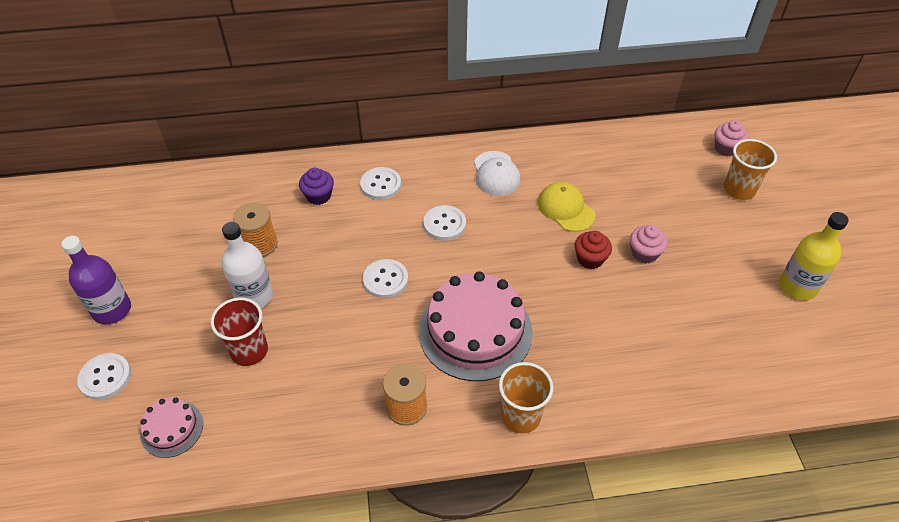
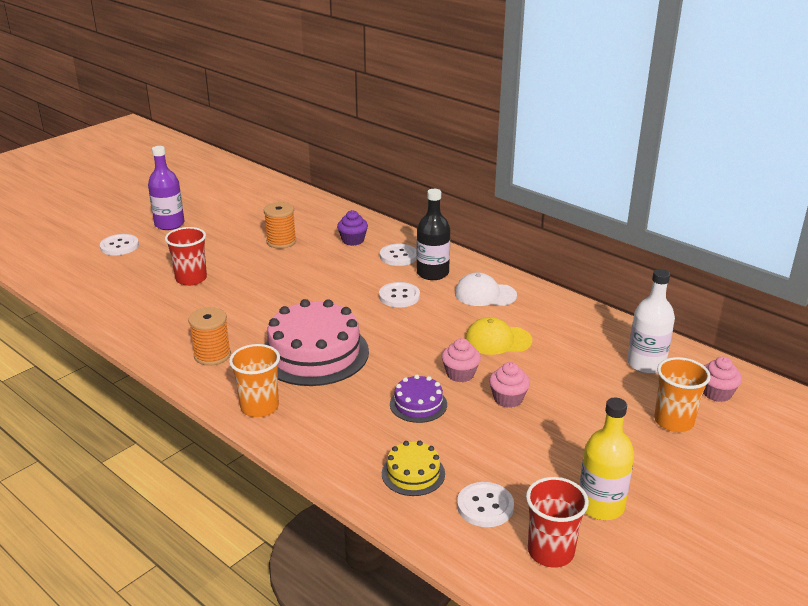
camera: 50 degrees right, 20 degrees down
(172, 428) = (105, 283): pink cake -> none
(254, 296) = (236, 260): white bottle -> white bottle (646, 364)
(385, 280) = (313, 297): white button -> white button (485, 506)
(431, 182) = (432, 273): none -> black bottle
(496, 174) = (485, 294): white cap -> white cap turned 60 degrees clockwise
(566, 209) = (497, 340): yellow cap -> yellow cap turned 105 degrees counterclockwise
(590, 259) = (460, 374): red cupcake -> pink cupcake
(607, 308) = (418, 404): none -> purple cake
(690, 366) = (413, 473): none -> yellow cake
(825, 344) = (550, 551): none -> red cup

